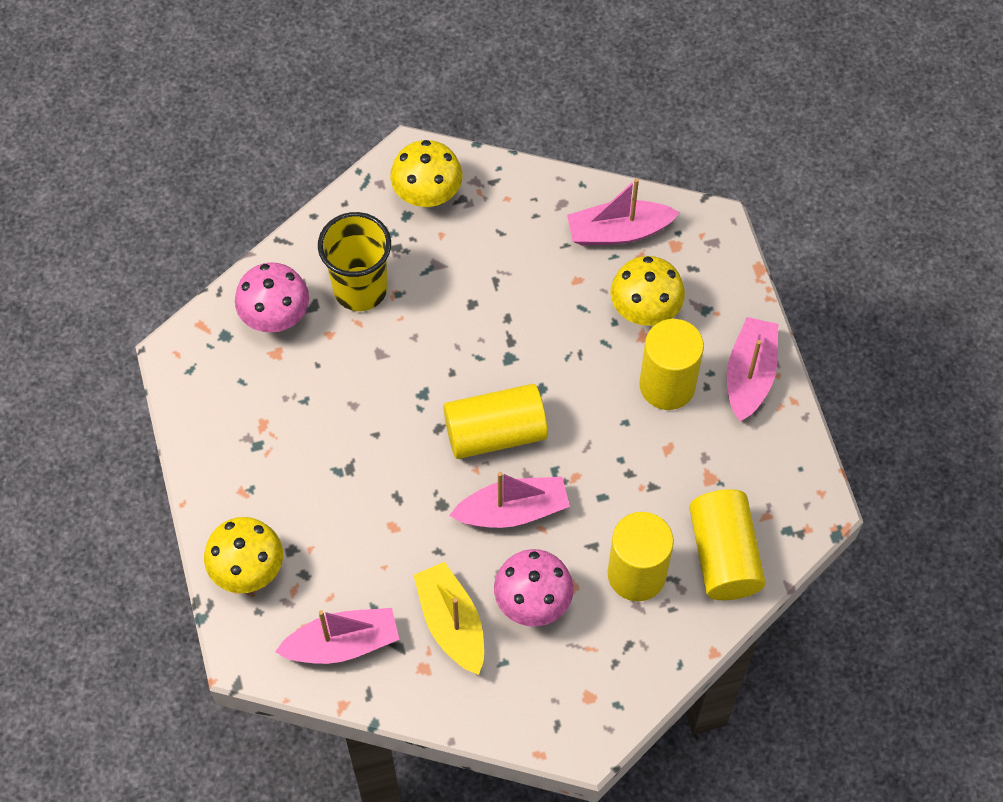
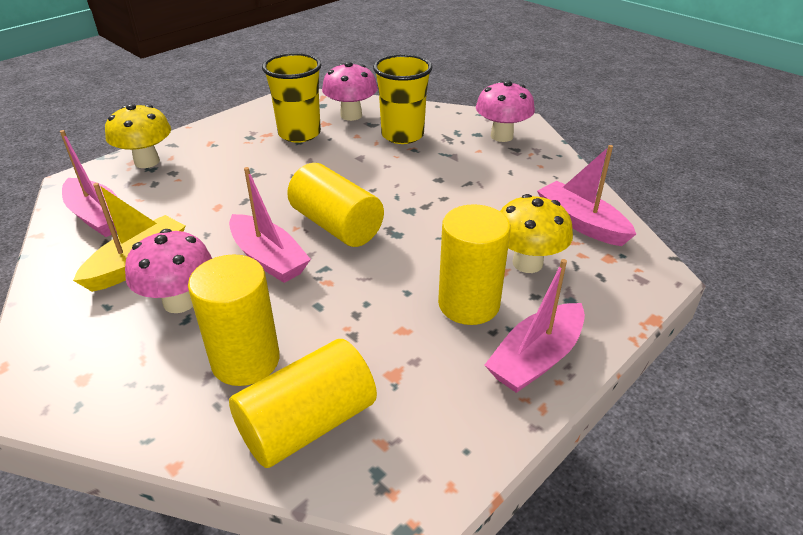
camera: 60 degrees right, 25 degrees down
(285, 390) = (299, 133): none -> yellow cup
(427, 195) = (501, 136): yellow mushroom -> pink mushroom
(749, 375) = (536, 358): pink boat -> pink boat turned 150 degrees clockwise

